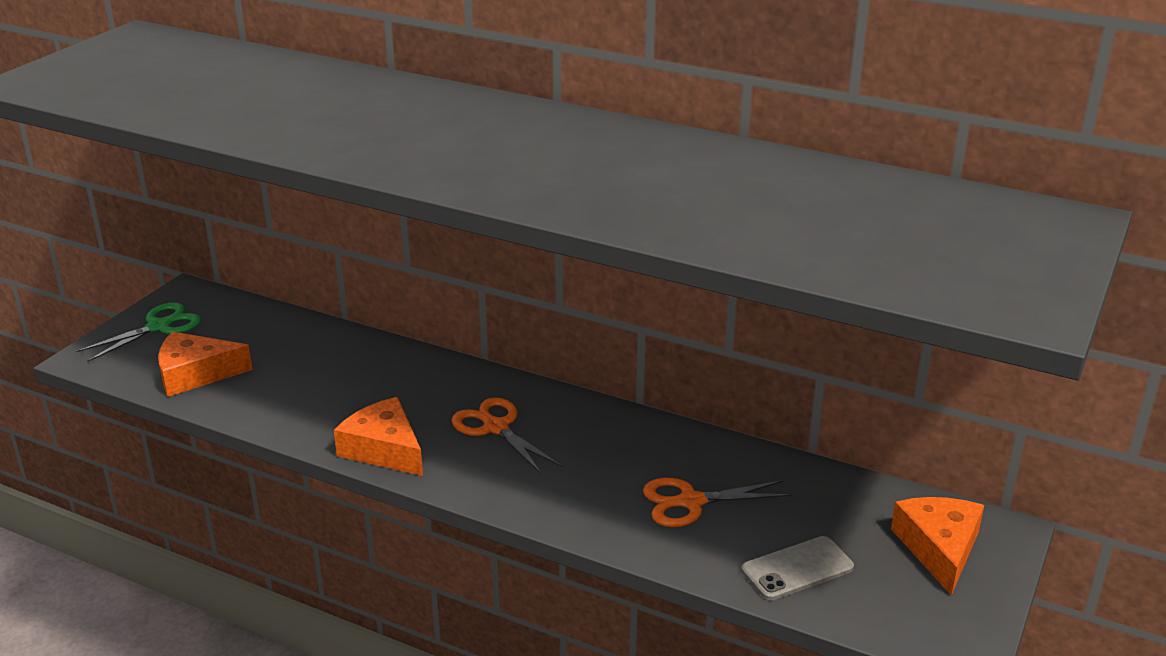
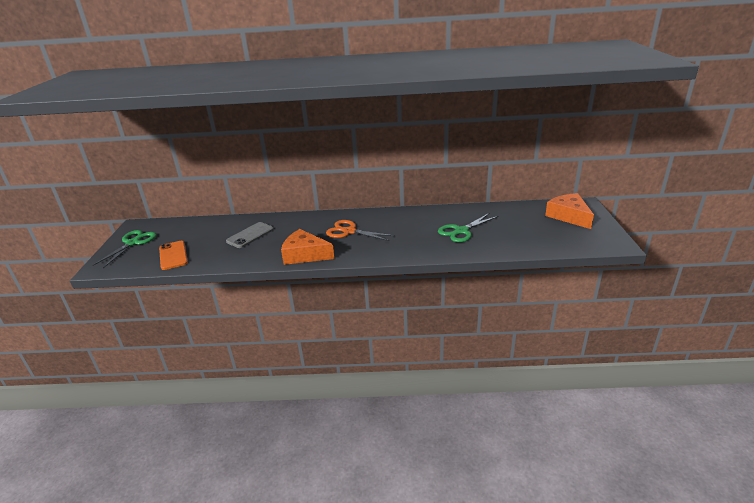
camera: 25 degrees left, 0 degrees up
(195, 374) = (173, 255): orange cheese -> orange phone
(691, 502) = (461, 231): orange scissors -> green scissors
(797, 569) = (527, 239): grey phone -> grey phone (250, 235)

